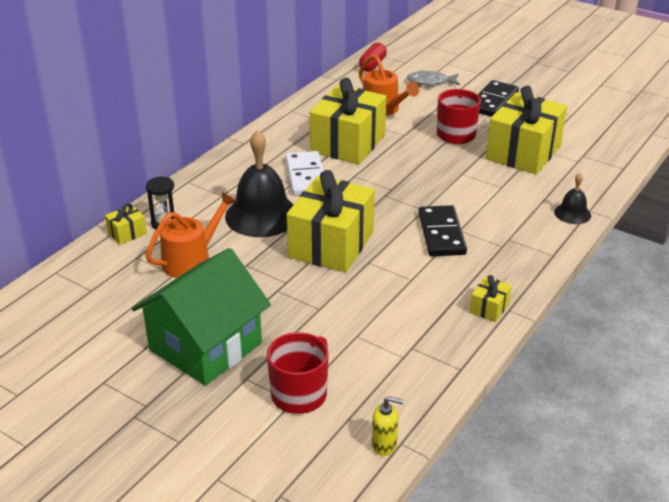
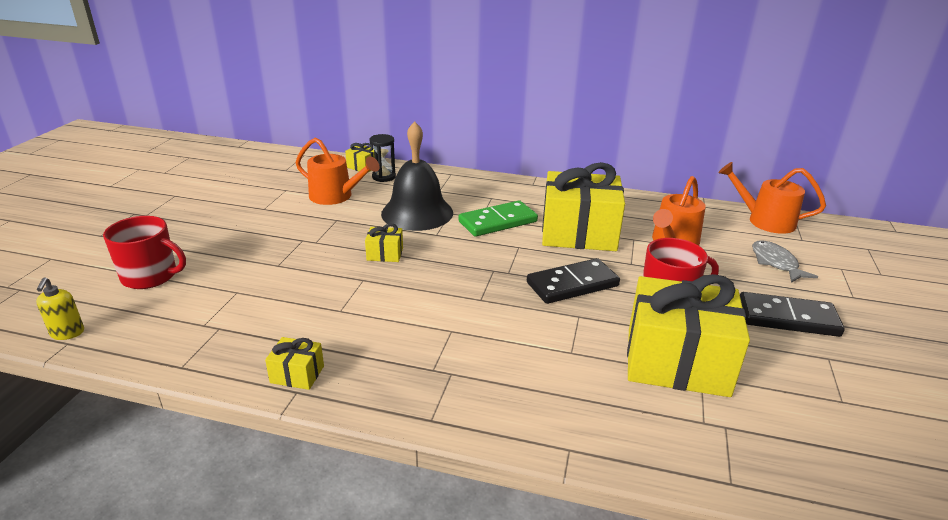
camera: 70 degrees right, 5 degrees down
(205, 346) = (218, 223): green house -> none
(306, 176) = (497, 222): white domino -> green domino
(331, 244) = (385, 254): yellow gift -> yellow gift, size x0.42
(372, 65) = (765, 221): red capsule -> orange watering can
(441, 234) = (436, 318): black domino -> black domino (572, 284)
(572, 213) = (548, 430): black bell -> none

